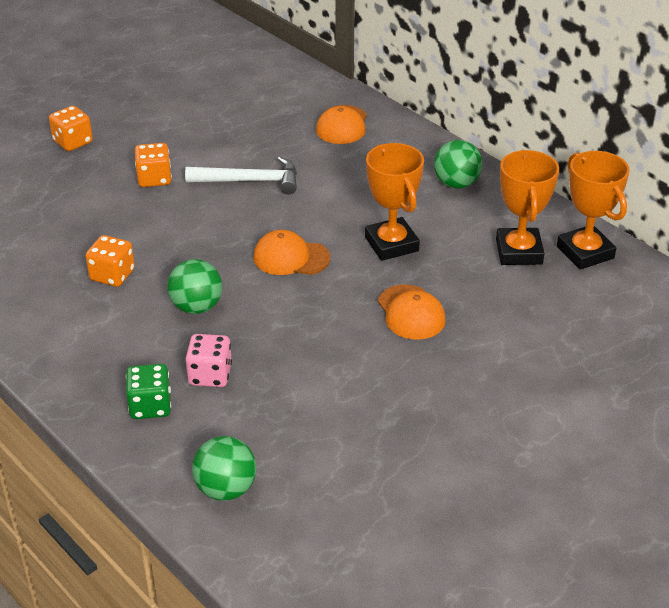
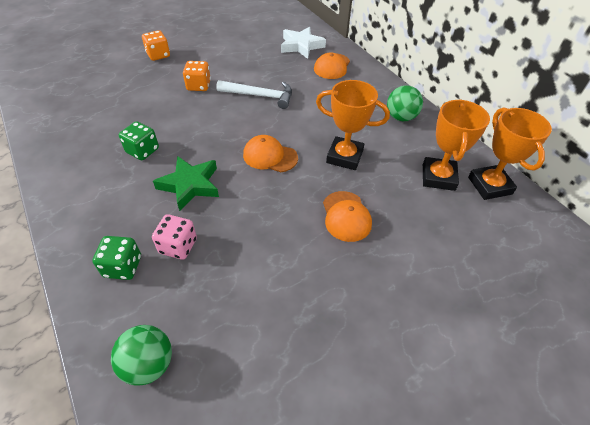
camera: 10 degrees right, 10 degrees up
(112, 275) = (142, 151): orange dice -> green dice
(196, 307) = (190, 185): green ball -> green star
(287, 100) = (301, 46): none -> white star
(391, 244) = (344, 157): orange trophy -> orange trophy turned 60 degrees counterclockwise

